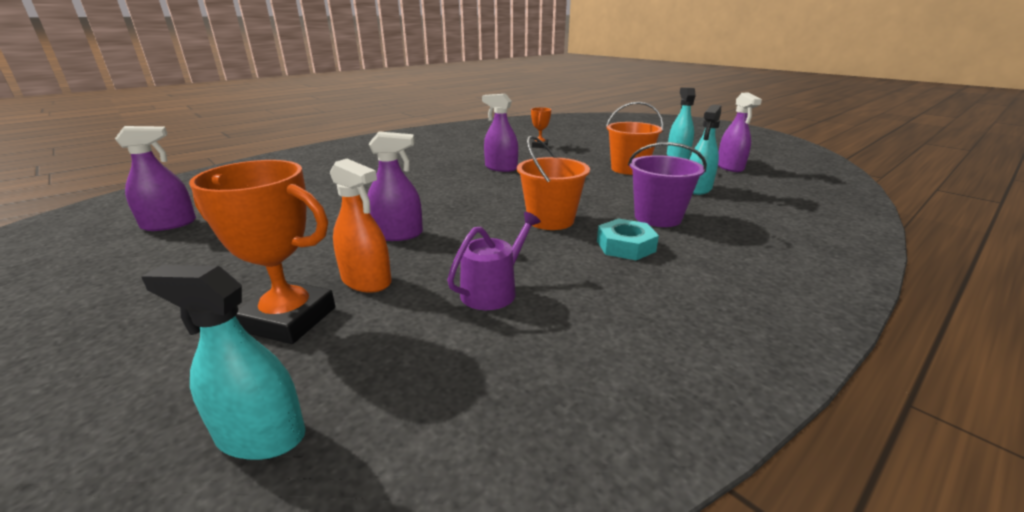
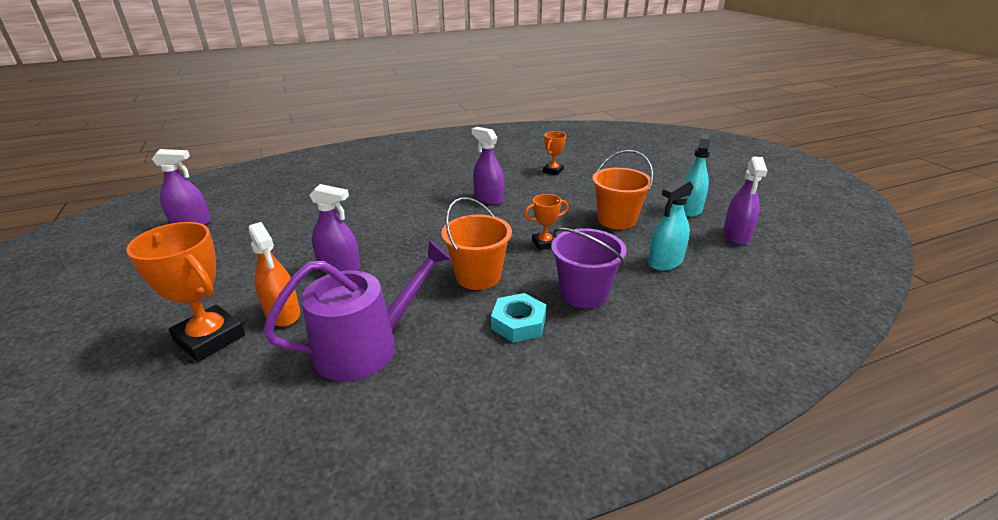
camera: 20 degrees right, 5 degrees up
(261, 435) = (137, 431): turquoise spray bottle -> none
(493, 290) = (366, 347): purple watering can -> purple watering can, size x1.69
(586, 190) = (545, 243): none -> orange trophy

